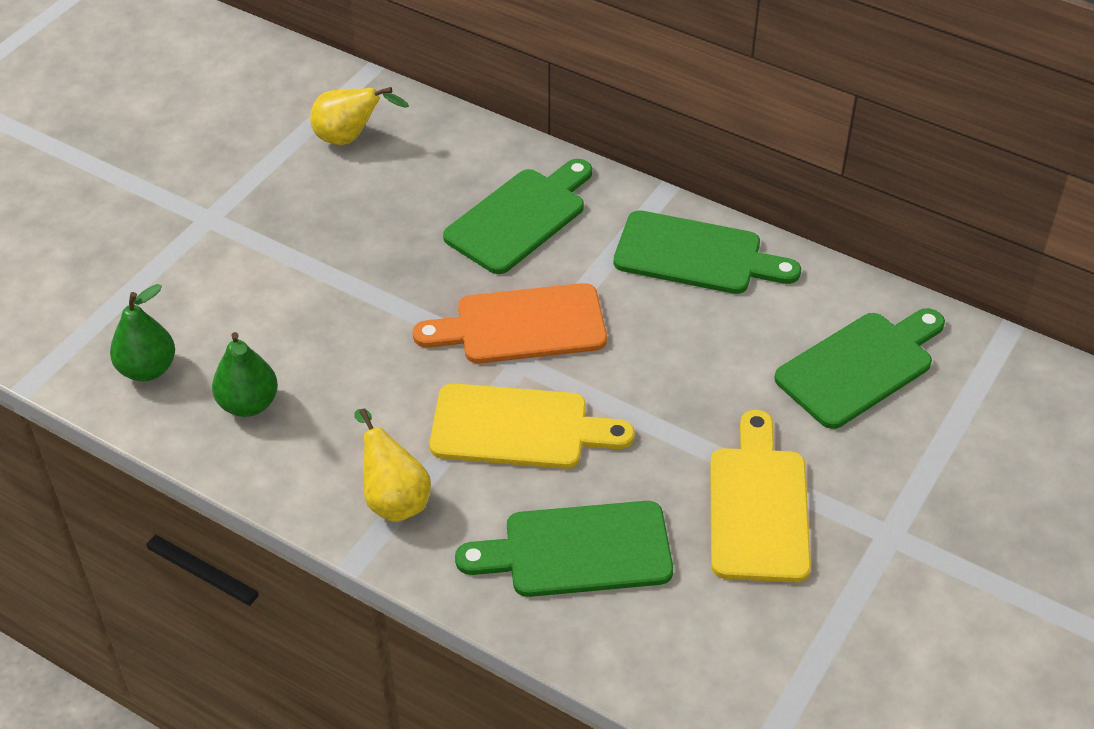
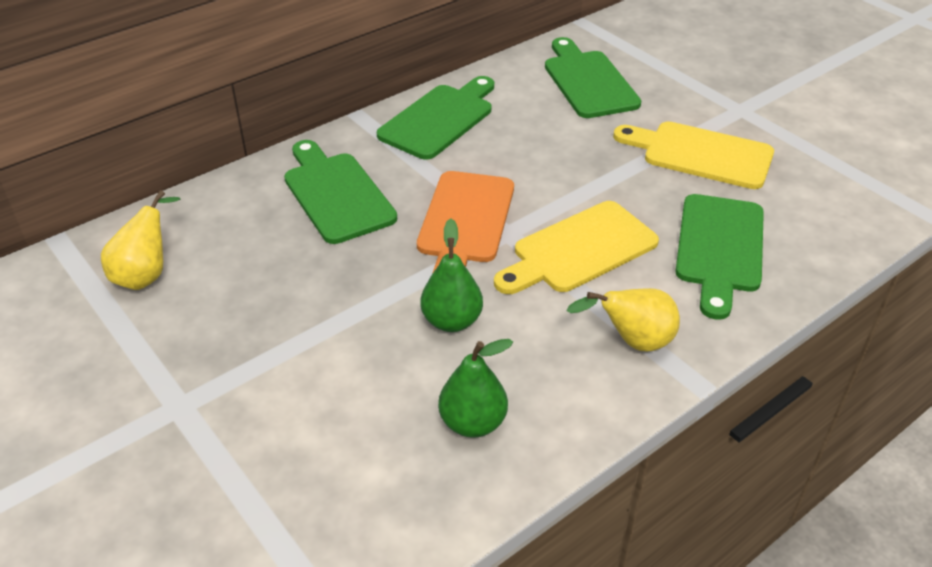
camera: 70 degrees left, 5 degrees down
(147, 369) = (380, 501): green pear -> green pear (452, 321)
(518, 428) = (579, 250): yellow cutting board -> yellow cutting board turned 150 degrees counterclockwise

